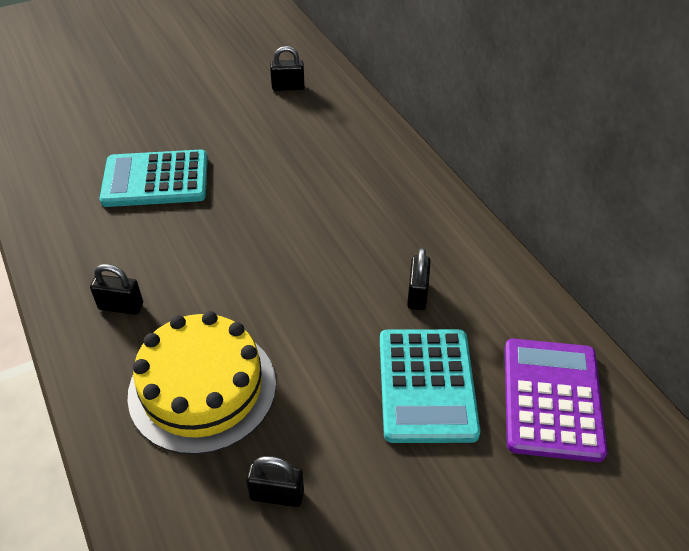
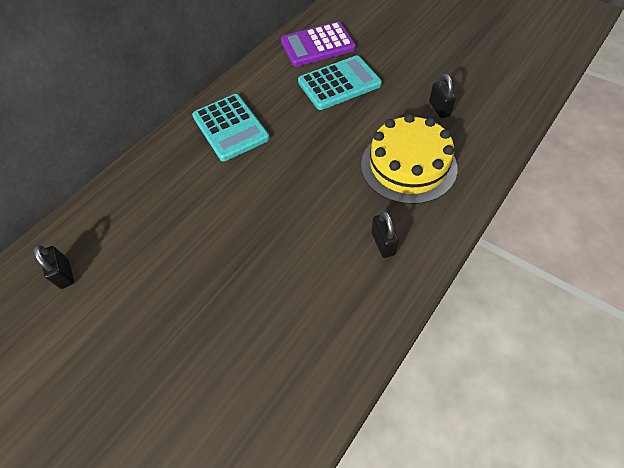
camera: 110 degrees left, 10 degrees up
(156, 180) = (241, 306): turquoise calculator -> turquoise calculator (230, 127)
(417, 294) = (279, 106): black padlock -> none

